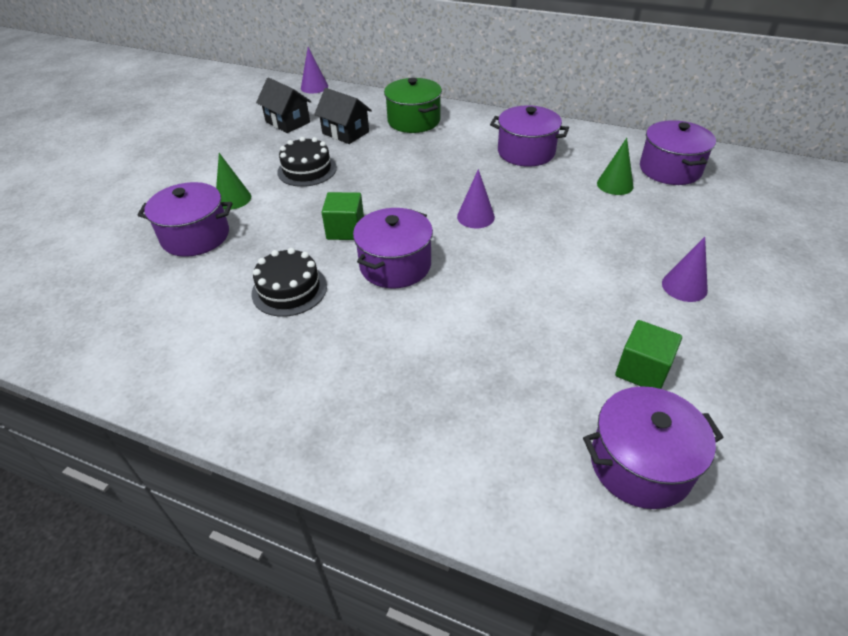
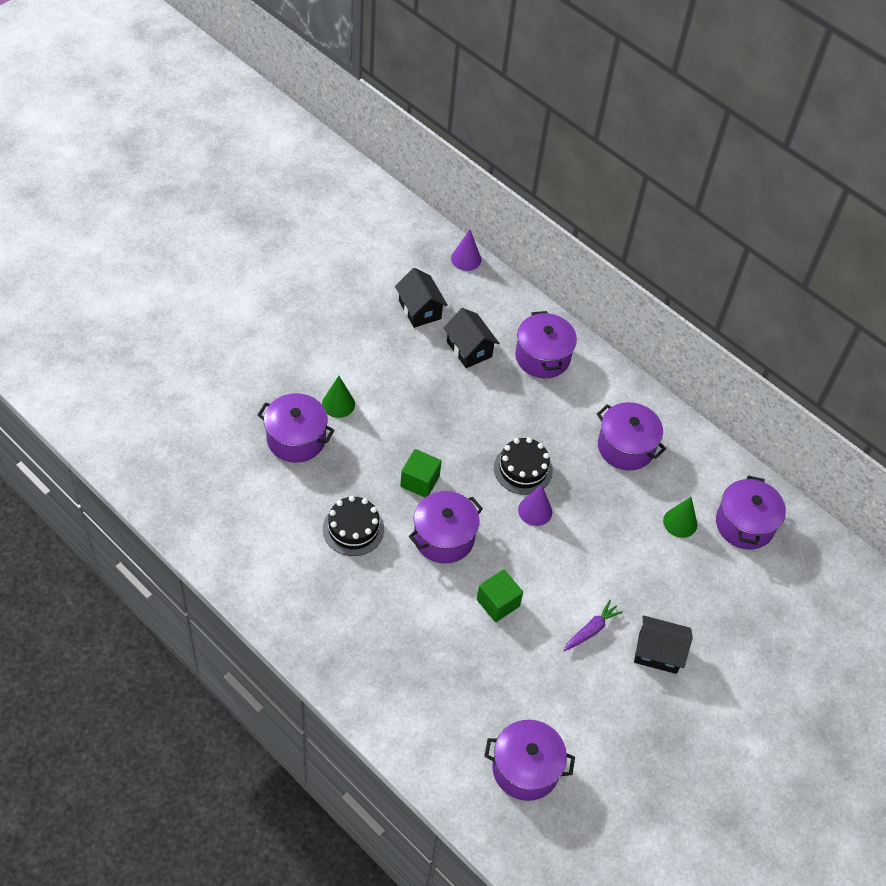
camera: 15 degrees right, 10 degrees up
(307, 170) = (414, 390): black cake -> black cake (523, 469)
(414, 121) = (542, 357): green pot -> purple pot
(602, 291) = (591, 630): none -> purple carrot
(642, 370) = (574, 707): green cube -> green cube (498, 603)
(684, 286) = (658, 652): purple cone -> black house

